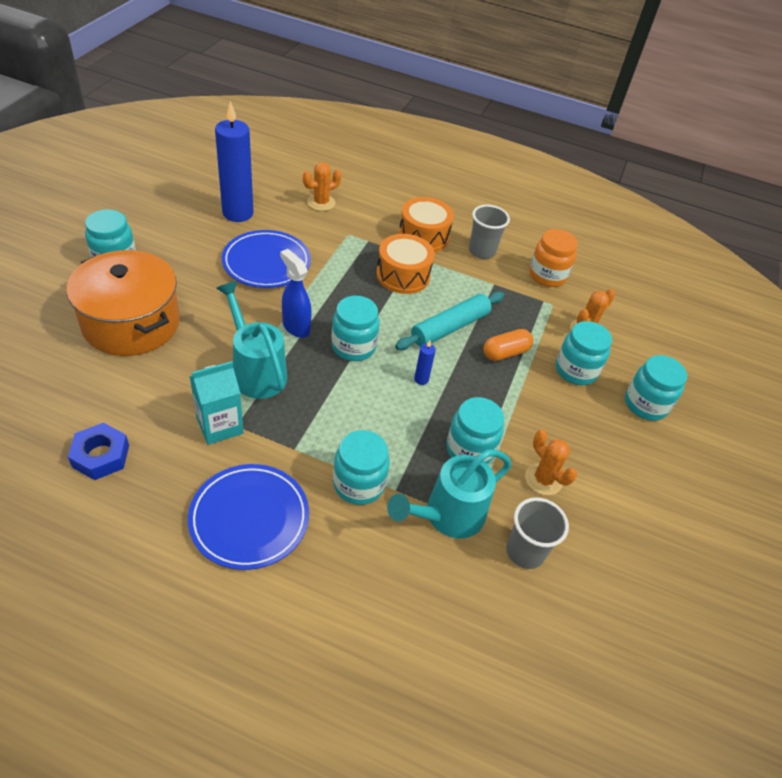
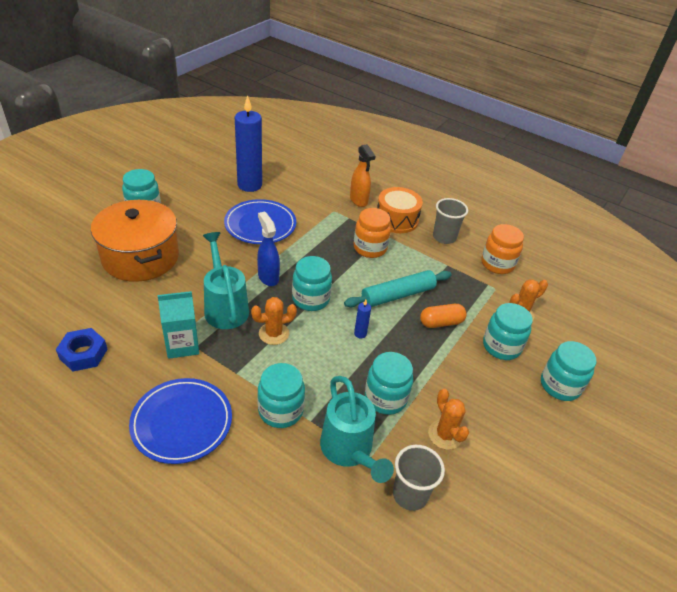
camera: 15 degrees right, 5 degrees down
(321, 203) = (319, 184): orange cactus -> orange cactus (274, 333)
(373, 218) = (359, 200): none -> orange spray bottle
(403, 275) = (370, 248): orange drum -> orange jar
(447, 516) = (349, 451): turquoise watering can -> turquoise watering can turned 90 degrees counterclockwise

